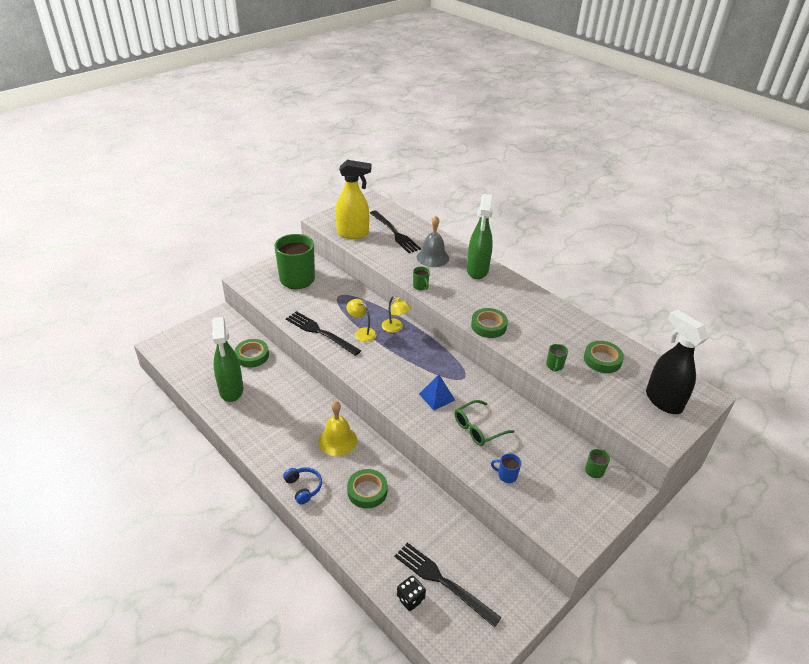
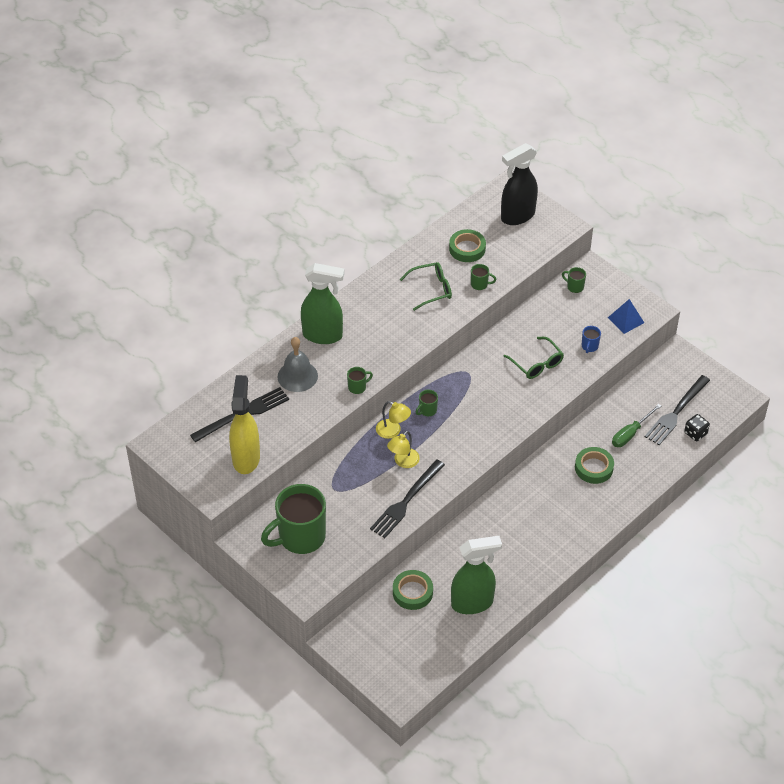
camera: 90 degrees left, 10 degrees up
(303, 487) = (597, 518): blue headphones -> none
(337, 440) = (534, 496): yellow bell -> none
(395, 328) = (393, 431): yellow lamp -> yellow lamp turned 75 degrees clockwise
(411, 530) = (630, 433): none -> green screwdriver
(418, 349) = (427, 410): none -> green mug
(437, 397) = (498, 394): blue pyramid -> blue pyramid (626, 320)
(488, 326) = (424, 330): green tape -> none
(541, 333) = (431, 289): none -> green glasses

